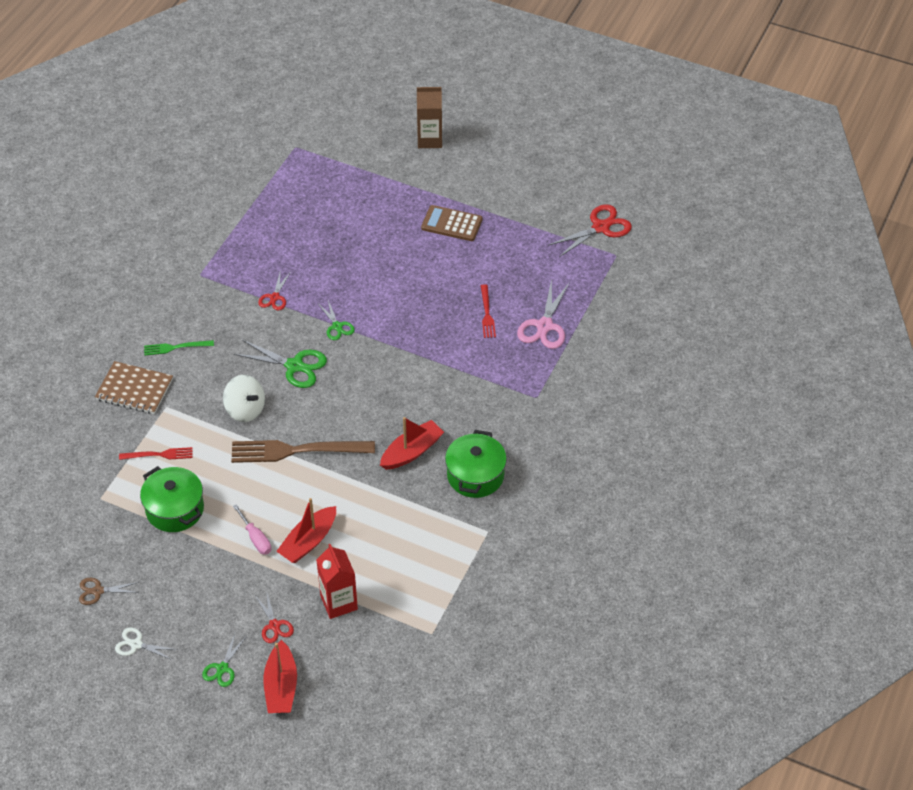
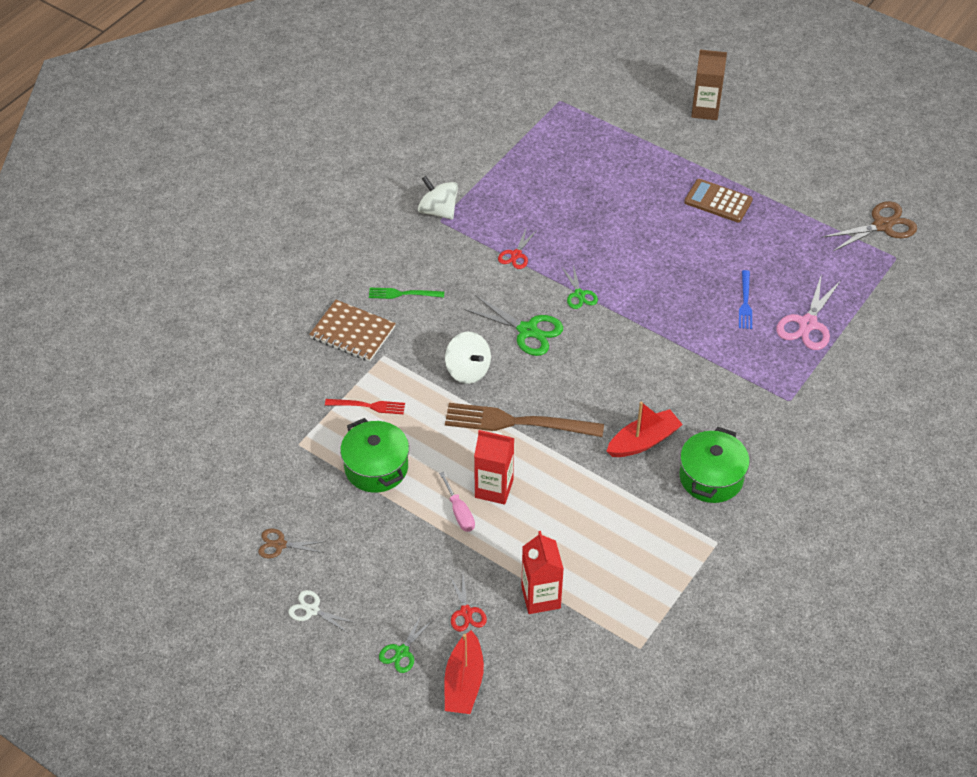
camera: 10 degrees right, 0 degrees up
(197, 265) = (438, 211): none -> white spinning top
(284, 513) = (494, 488): none -> red carton
(308, 541) = (516, 524): red boat -> none
(487, 314) = (745, 302): red fork -> blue fork
(600, 227) = (882, 225): red scissors -> brown scissors

